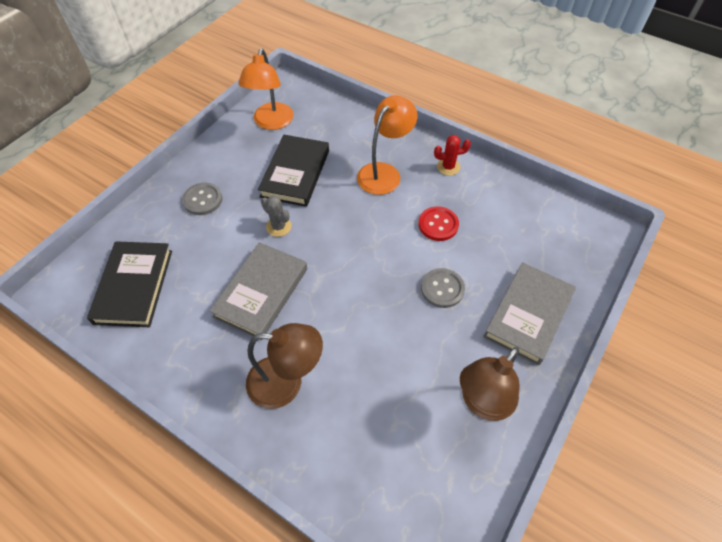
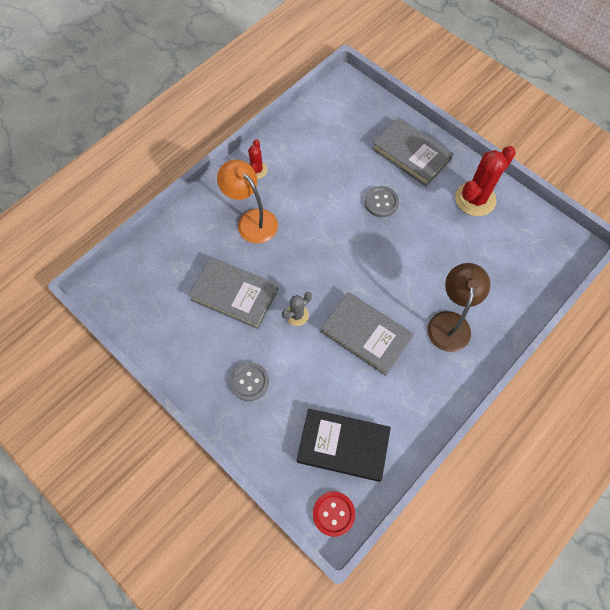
camera: 80 degrees left, 10 degrees up
(271, 122) = (156, 310): orange lamp -> none
(295, 173) = (234, 294): black book -> grey book
(438, 224) = (319, 191): red button -> red button (333, 514)
(482, 403) = (475, 199): brown lamp -> red cactus

